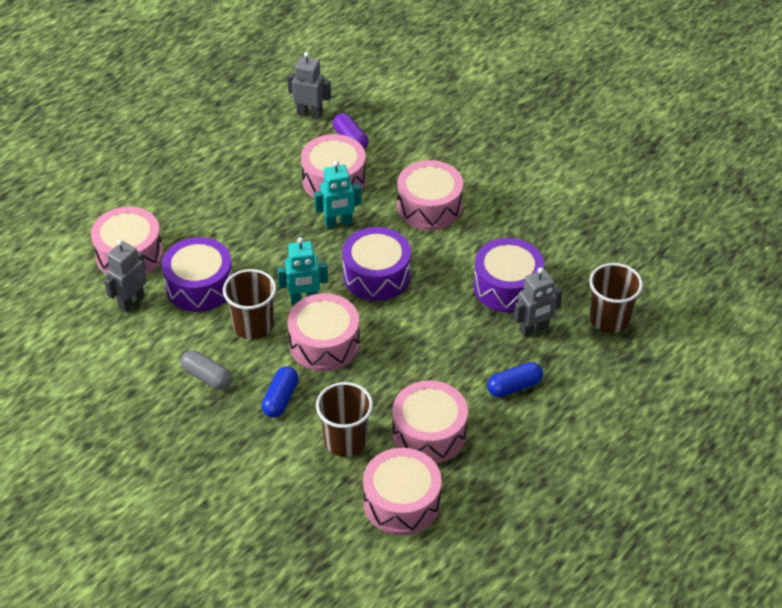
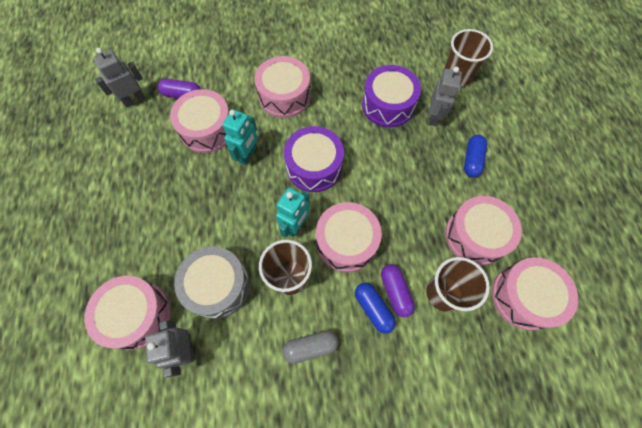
camera: 50 degrees left, 20 degrees up
(199, 286) = (218, 286): purple drum -> grey drum
(311, 405) = (395, 292): none -> purple capsule

